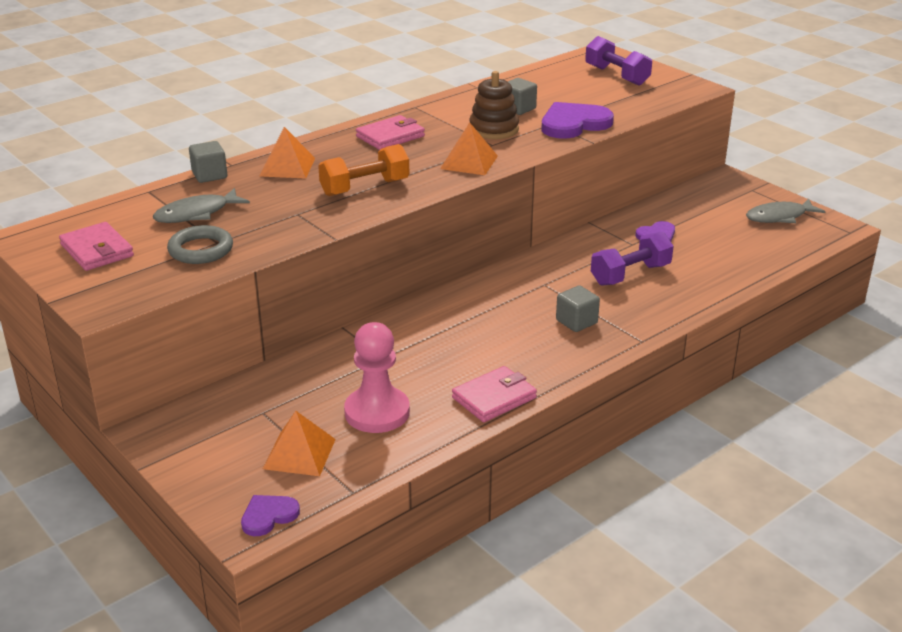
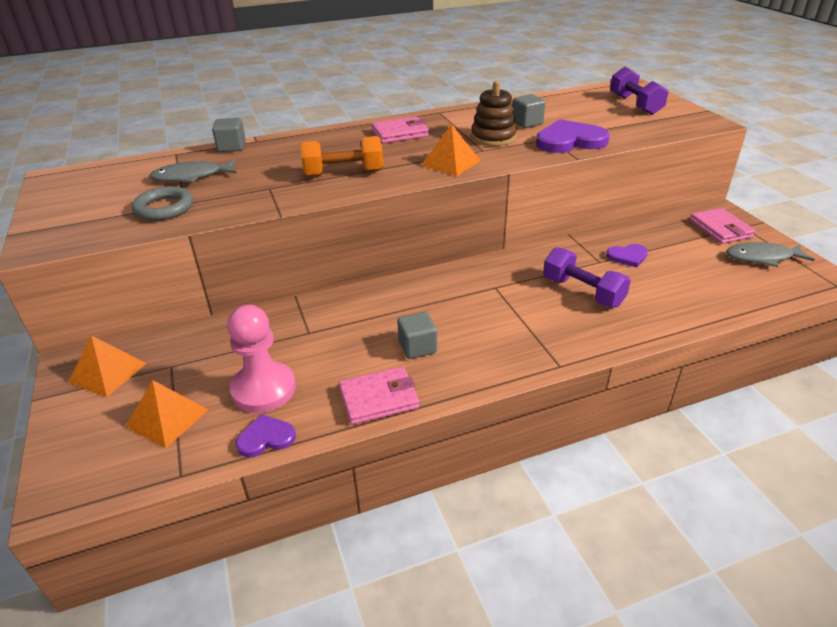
camera: 20 degrees right, 5 degrees up
(97, 250) = (89, 196): pink wallet -> pink wallet (720, 229)
(268, 516) = (89, 482): purple heart -> purple heart (266, 438)
(287, 167) = (296, 148): orange pyramid -> orange pyramid (107, 372)
(576, 322) = (504, 331): grey cube -> grey cube (417, 347)
(630, 274) = (582, 292): purple dumbbell -> purple dumbbell turned 60 degrees clockwise

